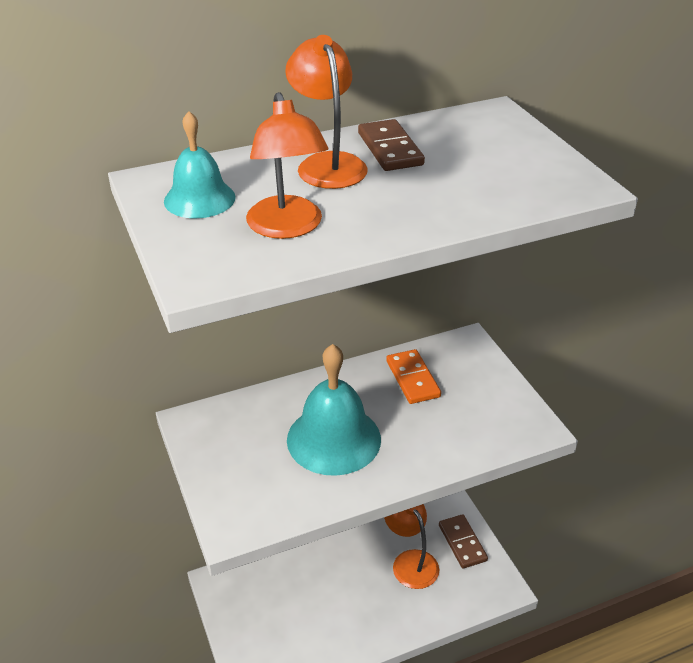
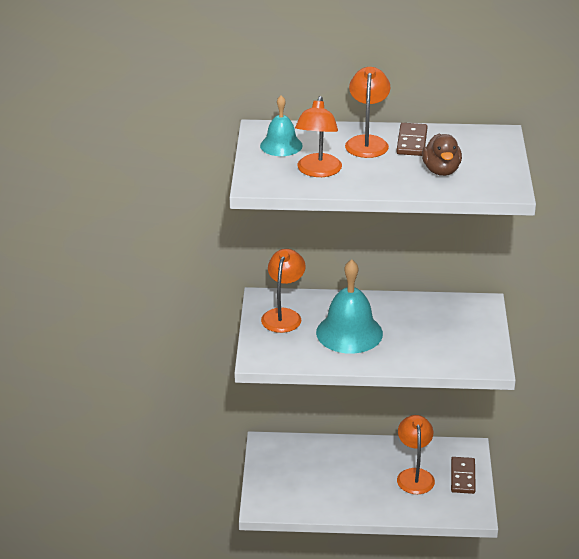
camera: 25 degrees right, 5 degrees down
(231, 440) = (283, 315): none -> orange lamp
(412, 379) = (427, 314): orange domino -> none
(467, 181) = (441, 171): none -> brown duck

